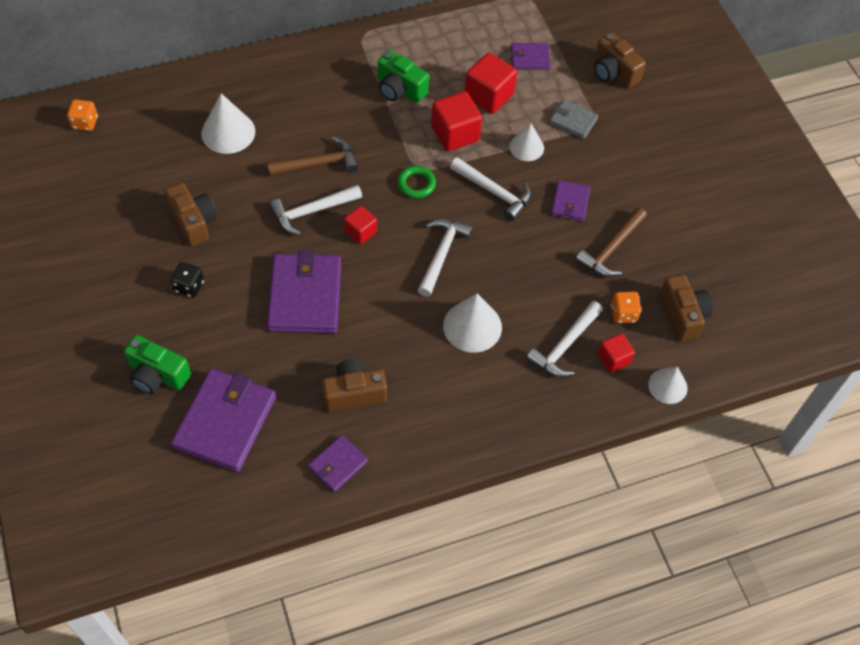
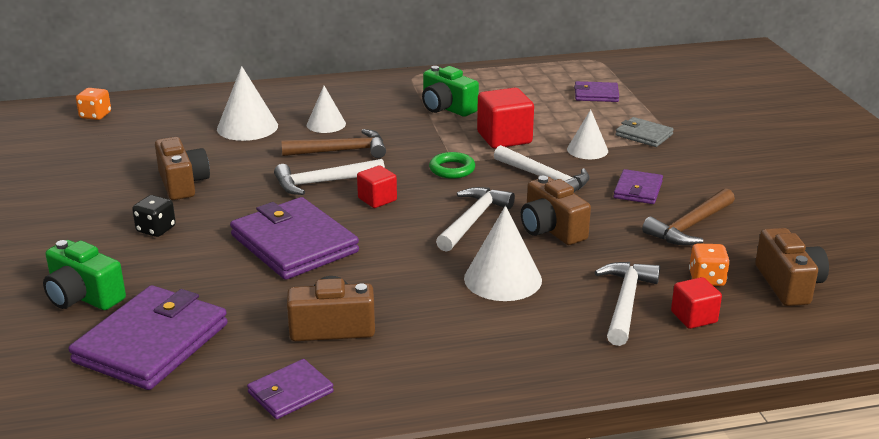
camera: 10 degrees right, 30 degrees down
(305, 296) = (294, 244): purple wallet -> purple wallet turned 45 degrees counterclockwise
(489, 96) = (547, 115): red cube -> none
(564, 346) = (625, 302): white hammer -> white hammer turned 150 degrees clockwise
(614, 72) = (692, 106): brown camera -> brown camera (551, 229)
(667, 386) = (772, 346): white cone -> white cone (326, 124)

